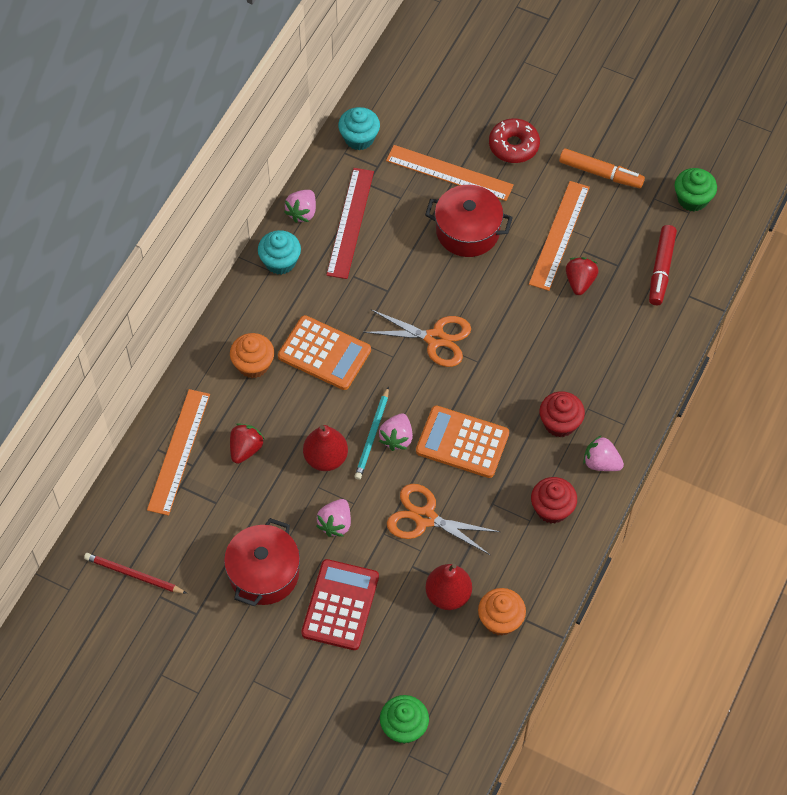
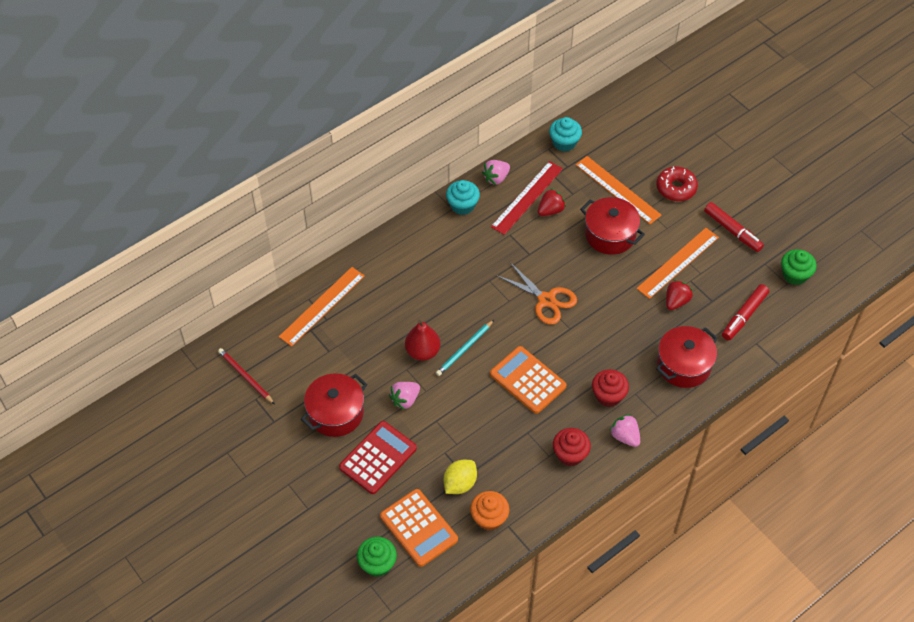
camera: 25 degrees right, 5 degrees down
(246, 449) = (369, 323): red strawberry -> red strawberry (550, 210)
(253, 364) = (406, 268): orange cupcake -> none
(324, 353) = (460, 279): orange calculator -> orange calculator (418, 528)
(397, 438) = (481, 358): pink strawberry -> none
(425, 518) = (472, 422): orange scissors -> none
(448, 595) = (460, 483): red pear -> yellow lemon
(600, 173) = (732, 231): orange marker -> red marker
(624, 354) = (683, 365): none -> red pot

